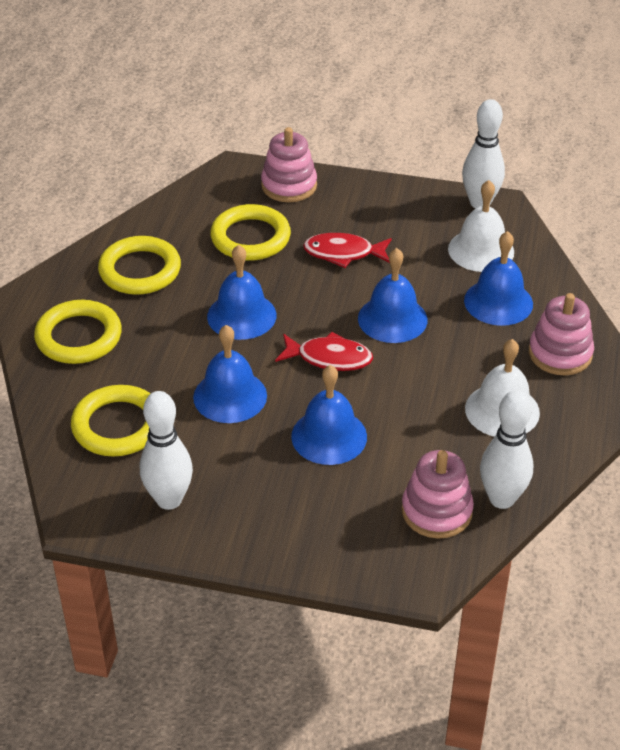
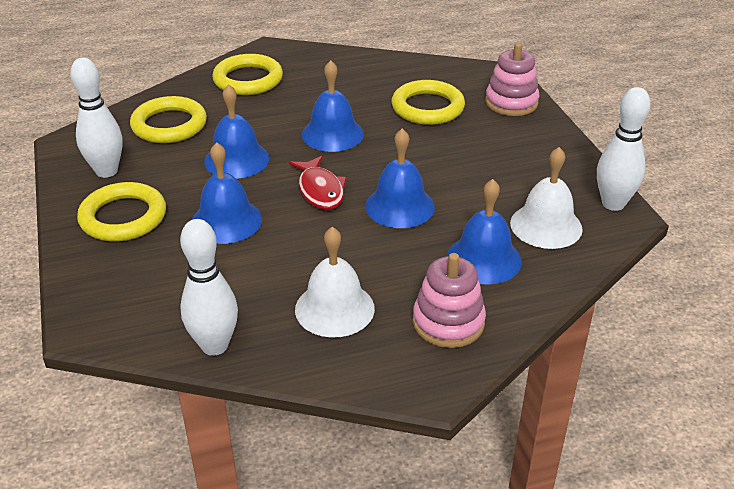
camera: 60 degrees right, 5 degrees down
(140, 270) = (340, 77): yellow ring -> yellow ring (123, 217)
(343, 253) = (457, 155): red fish -> none
(436, 511) = (174, 309): pink stacking toy -> none

